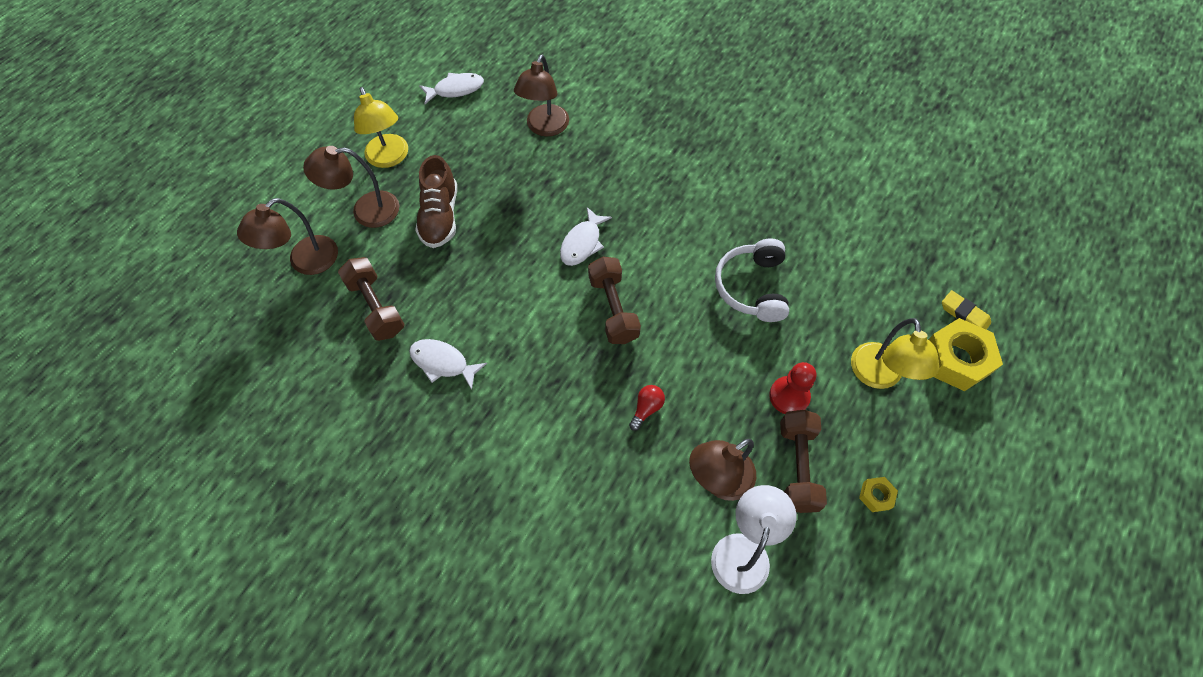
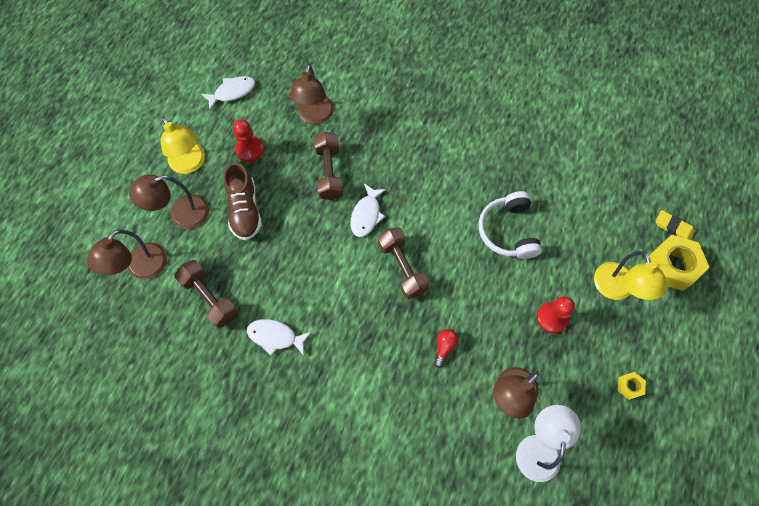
camera: 10 degrees left, 5 degrees up
(461, 152) = (250, 149): none -> red pawn
(797, 466) = (567, 373): brown dumbbell -> brown dumbbell (329, 172)

